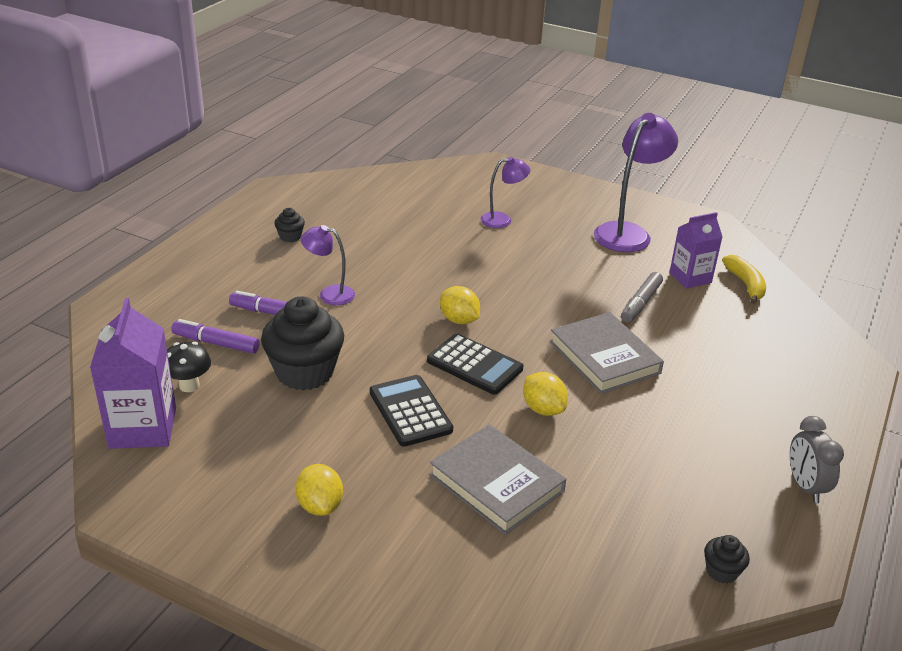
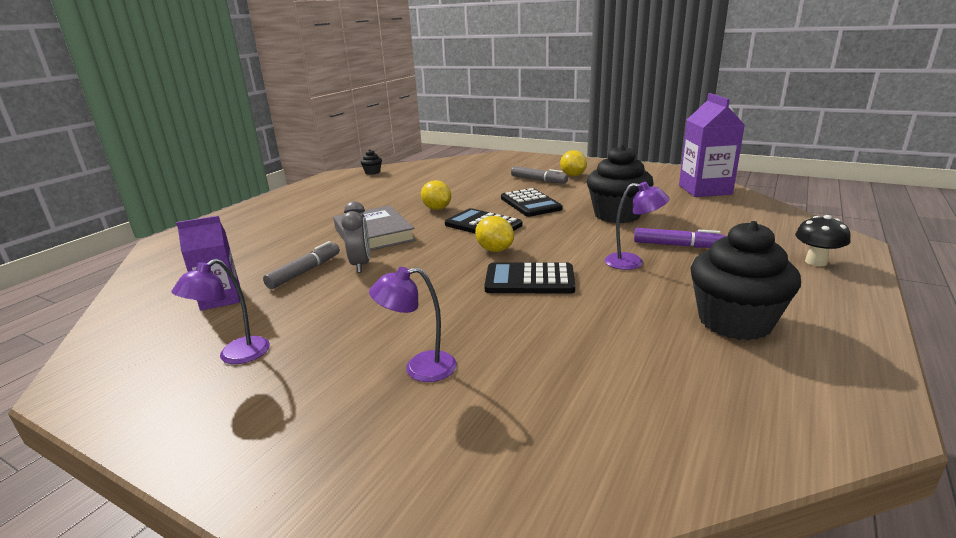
camera: 175 degrees left, 10 degrees down
(189, 385) = (698, 205): black mushroom -> black mushroom (816, 262)
(216, 343) = (706, 225): purple marker -> none
(290, 237) = (734, 321): black cupcake -> black cupcake, size x2.24
(386, 491) = (538, 180): none -> grey marker
(428, 280) = (529, 280): none -> black calculator
(496, 483) = (475, 185): grey book -> none
(628, 232) = (235, 356): purple lamp -> purple lamp, size x0.56
(745, 284) = (165, 295): yellow banana -> none
(805, 487) = (297, 192): grey clock -> grey clock (361, 265)

